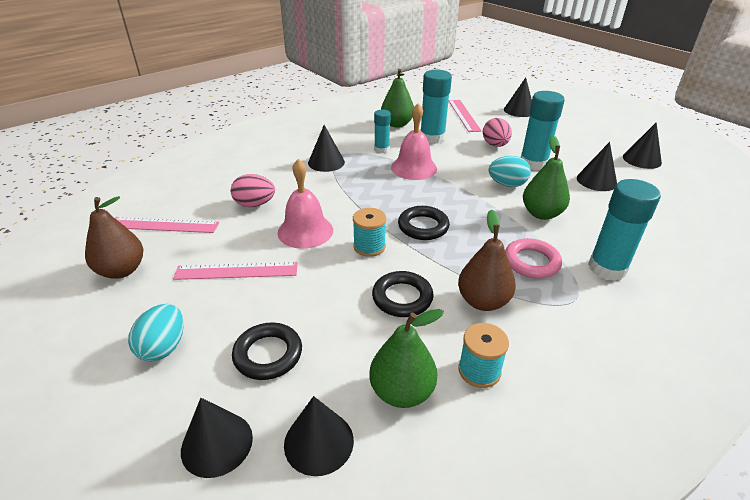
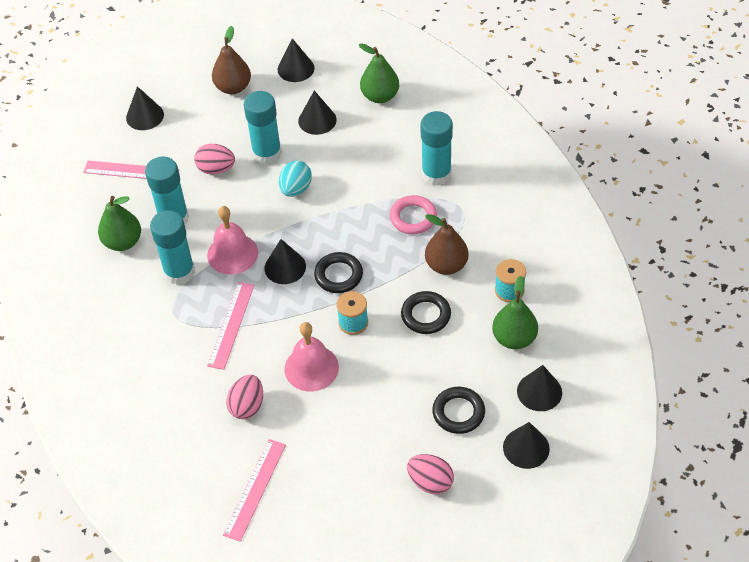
camera: 70 degrees left, 15 degrees up
(122, 270) = (320, 521): brown pear -> brown pear (233, 87)
(163, 347) = (430, 482): turquoise egg -> pink egg
(236, 271) = (352, 428): pink ruler -> pink ruler (231, 325)
(326, 162) = (185, 329): black cone -> black cone (285, 267)
(381, 149) = (179, 272): turquoise glue stick -> turquoise glue stick, size x1.71
(541, 214) = (352, 183): green pear -> green pear (380, 96)

